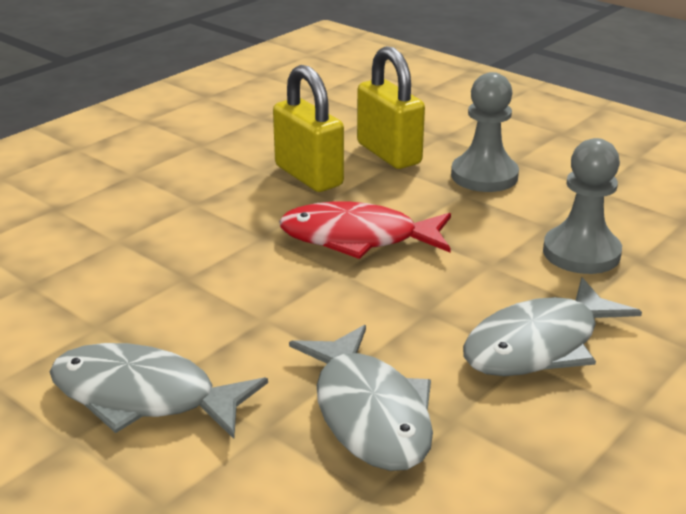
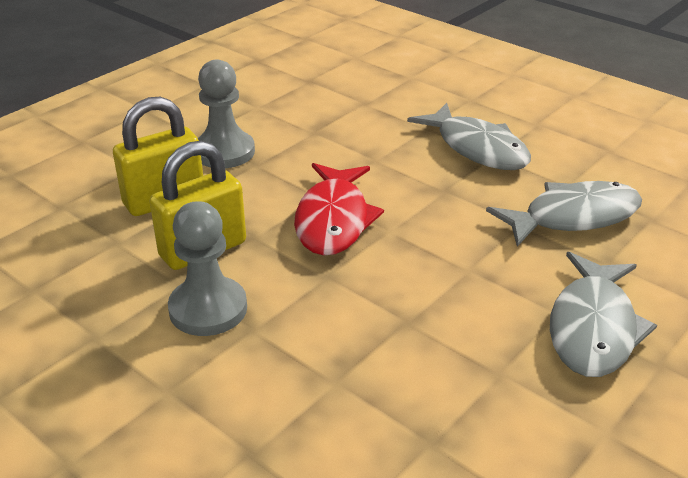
camera: 90 degrees left, 5 degrees up
(581, 253) = (356, 122): grey pawn -> grey pawn (208, 309)

